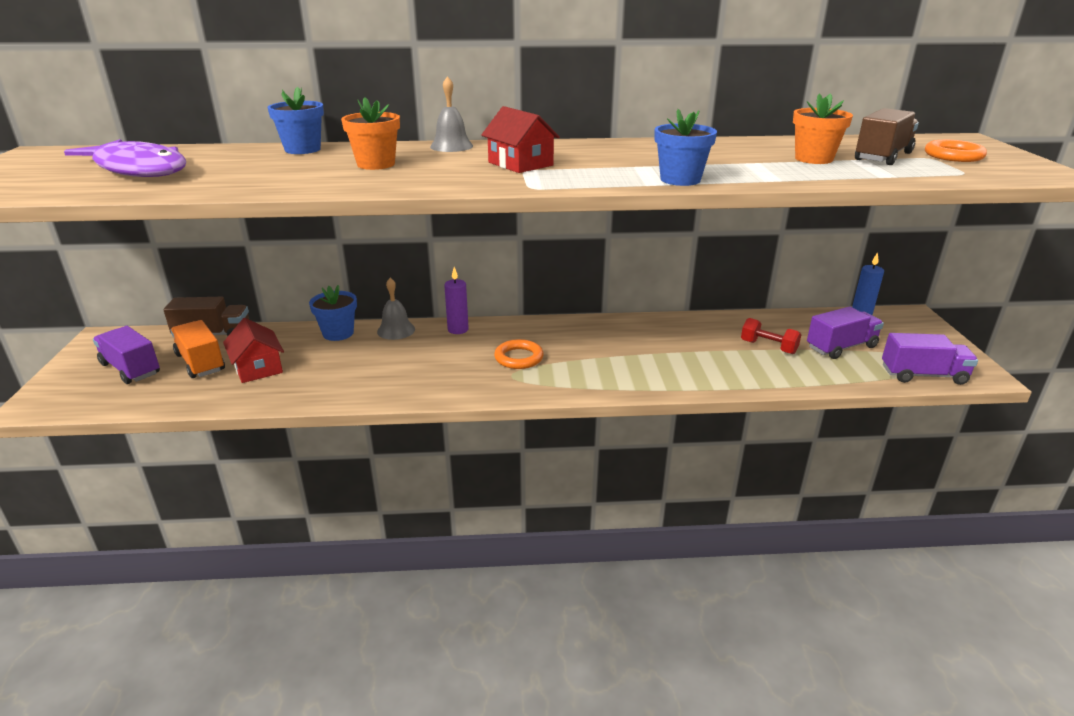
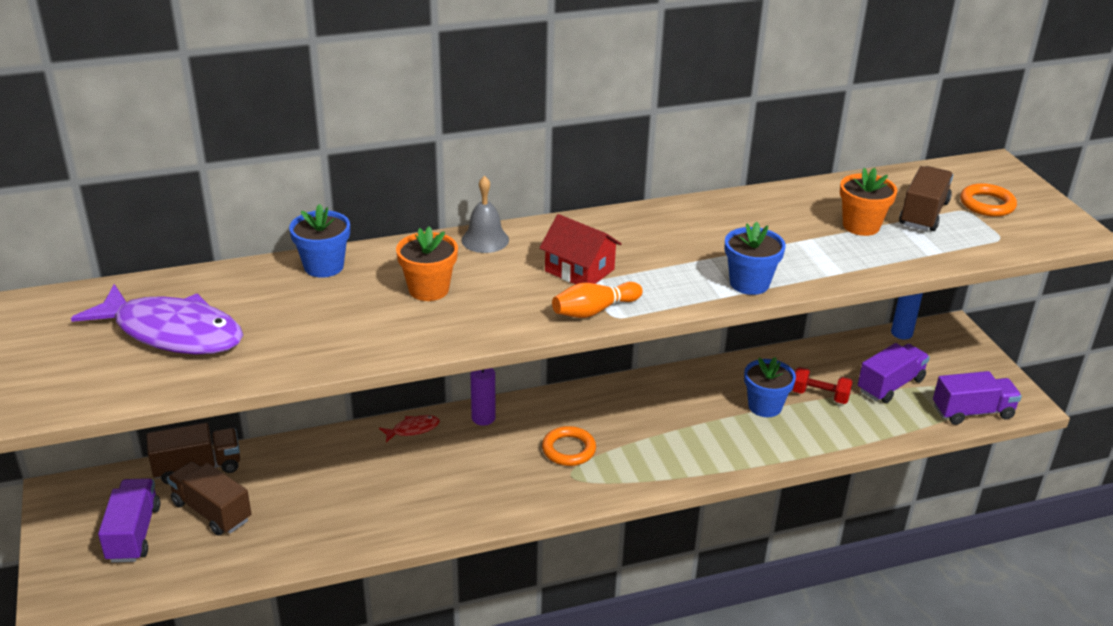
camera: 15 degrees left, 5 degrees up
(131, 369) = (134, 533): purple truck -> purple truck turned 60 degrees clockwise
(200, 362) = (212, 511): orange truck -> brown truck
(258, 368) = (284, 508): red house -> none
(338, 333) = (348, 444): blue flower pot -> blue flower pot (765, 406)
(396, 330) = (413, 429): grey bell -> red fish
(514, 183) = (594, 311): none -> orange bowling pin

